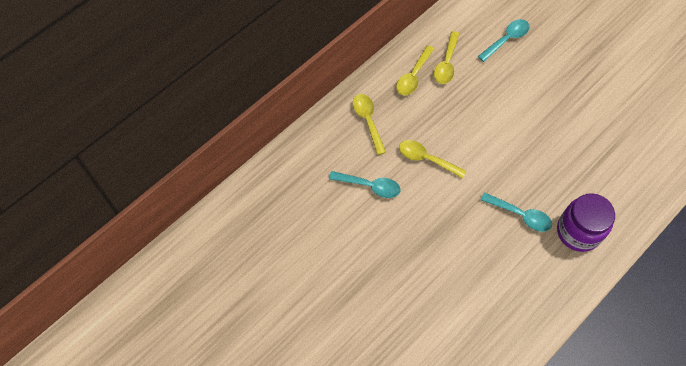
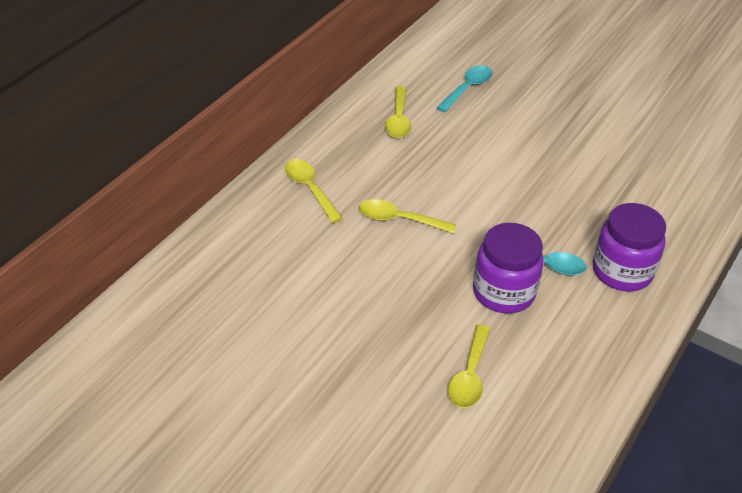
camera: 15 degrees left, 20 degrees down
(369, 186) = (329, 259): turquoise spoon -> none
(413, 76) = (359, 136): yellow spoon -> yellow spoon (469, 375)
(486, 236) = (503, 292): none -> purple jar

